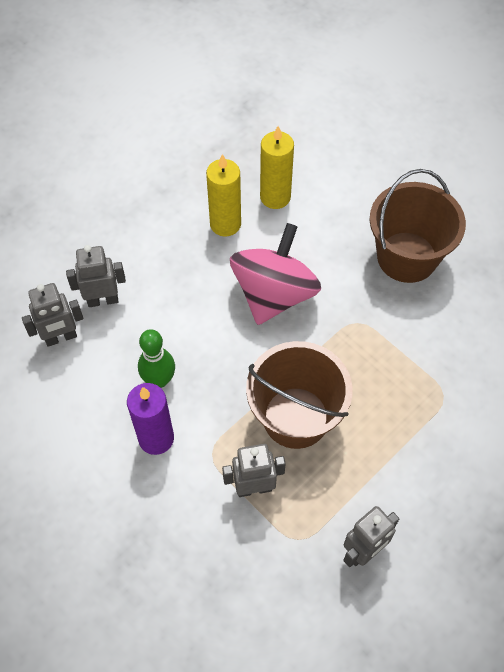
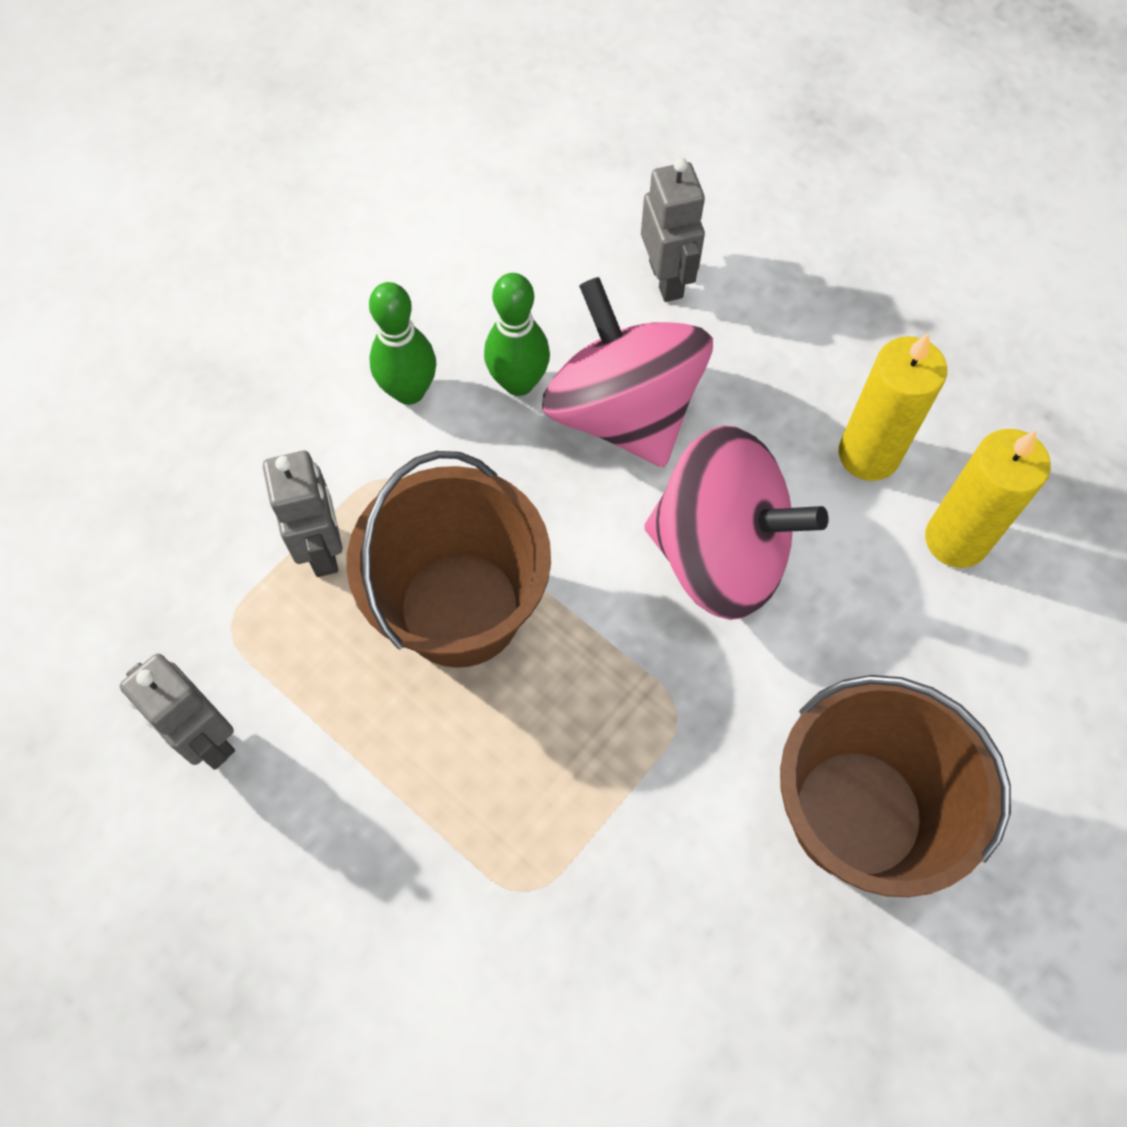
camera: 85 degrees right, 5 degrees up
(61, 337) = (585, 231): grey robot -> none
(156, 438) = (409, 391): purple candle -> green bowling pin
(186, 329) = (623, 412): none -> pink spinning top

